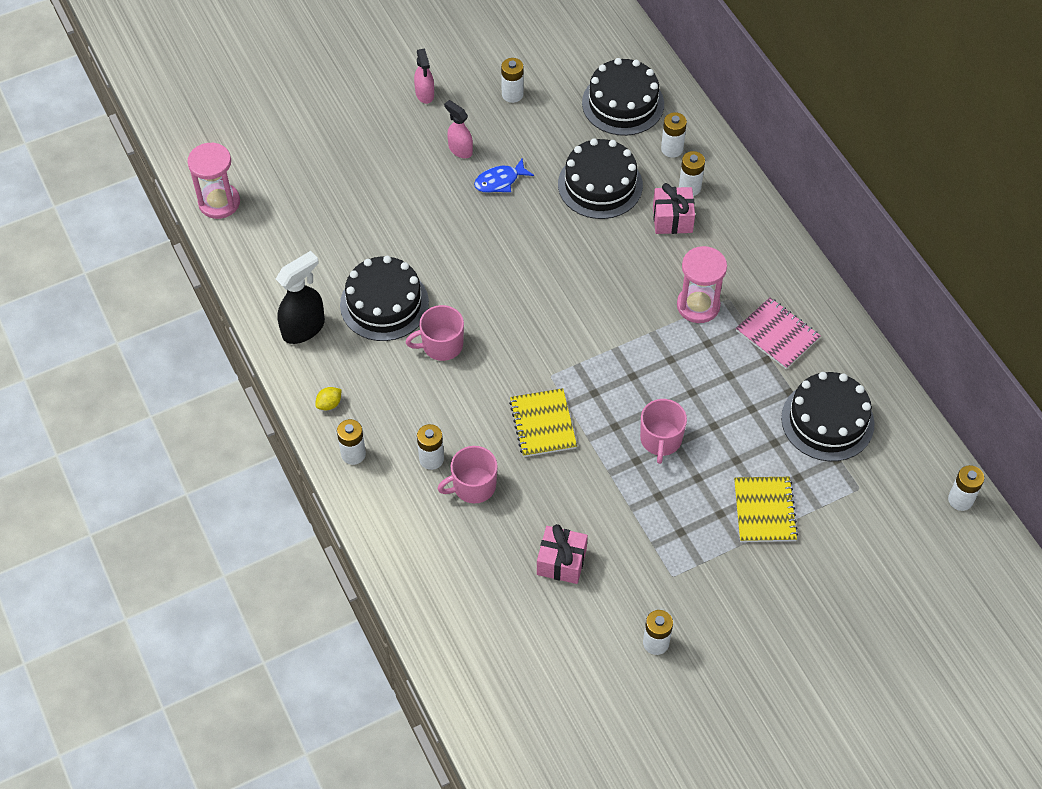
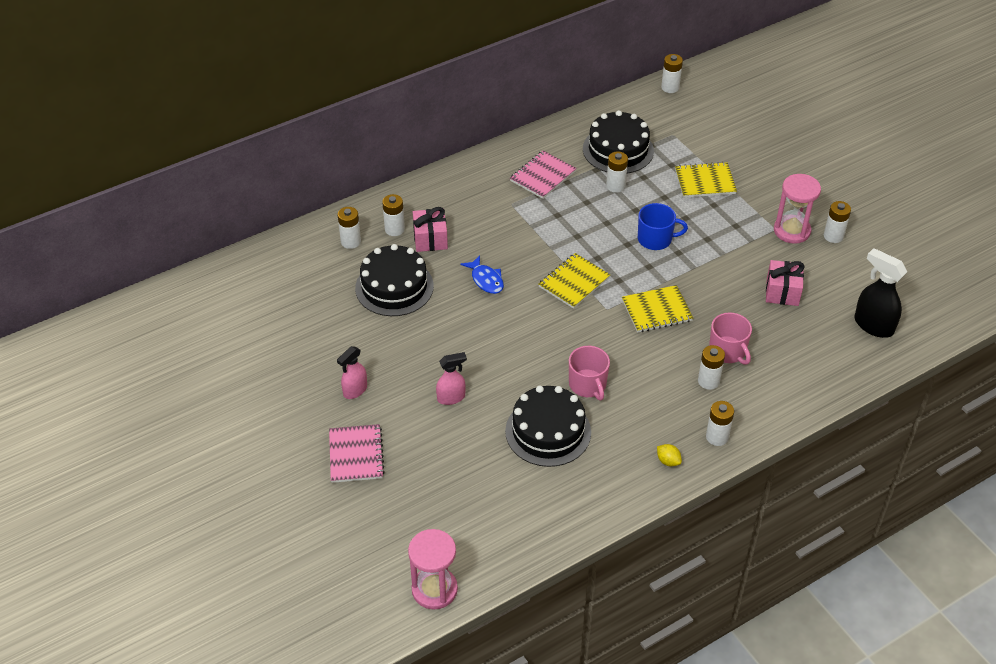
camera: 95 degrees left, 10 degrees down
(304, 328) = (586, 492): black spray bottle -> black spray bottle (873, 325)
(380, 149) = (356, 455): none -> pink notebook
(425, 94) = (281, 425): pink spray bottle -> pink spray bottle (451, 398)
(500, 181) = (393, 357): blue fish -> blue fish (486, 280)
(512, 94) = (283, 356): white battery -> white battery (615, 186)
(594, 348) = (574, 282): none -> yellow notebook
(623, 103) = (296, 276): black cake -> none
(661, 440) = (655, 239): pink mug -> blue mug
(698, 305) = (520, 221): pink hourglass -> pink hourglass (792, 231)

